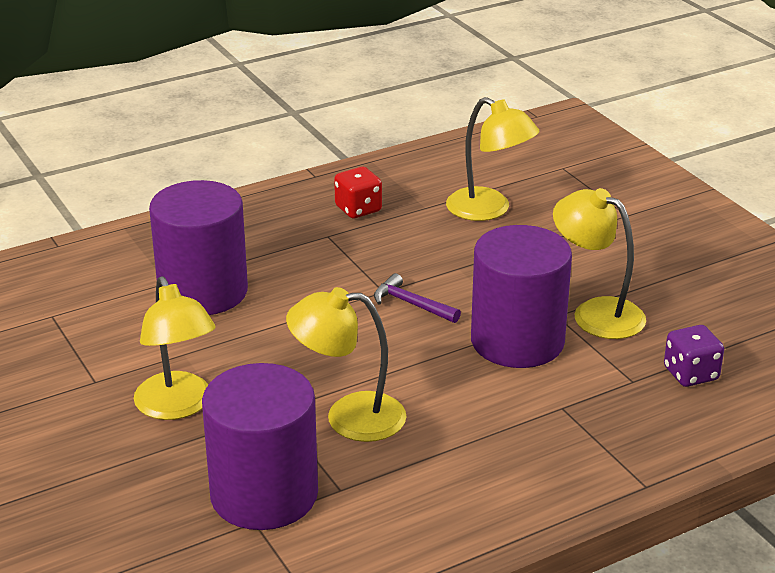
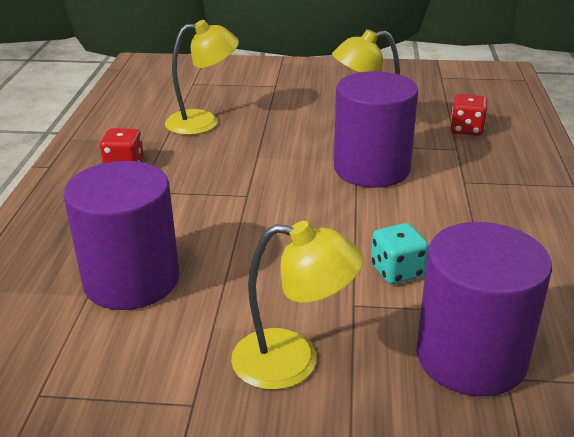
camera: 55 degrees left, 0 degrees up
(349, 417) = (397, 271): yellow lamp -> turquoise dice
(411, 304) = (279, 190): purple hammer -> none
(690, 374) = (466, 129): purple dice -> red dice

